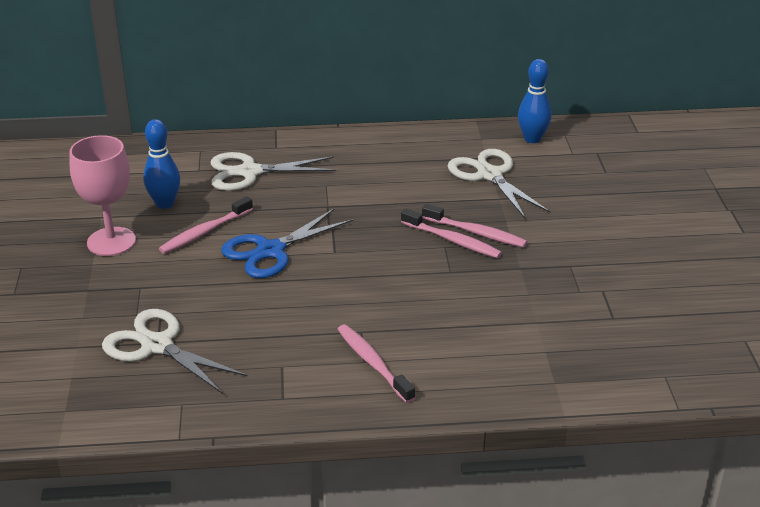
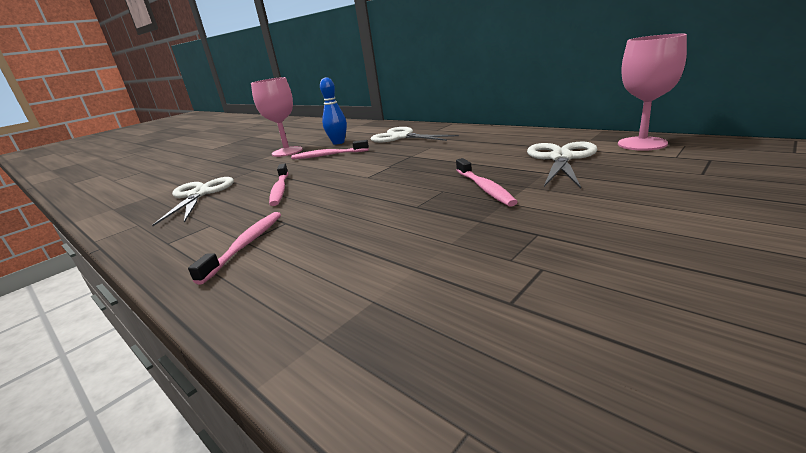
camera: 50 degrees right, 10 degrees down
(271, 251) = (337, 169): blue scissors -> none
(452, 240) = (455, 188): pink toothbrush -> pink toothbrush (280, 190)
(532, 139) = (642, 144): blue bowling pin -> pink goblet

